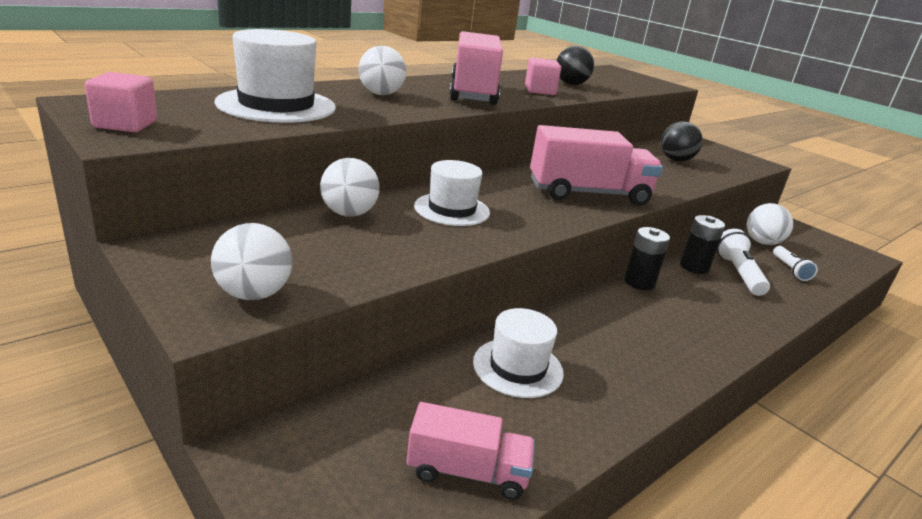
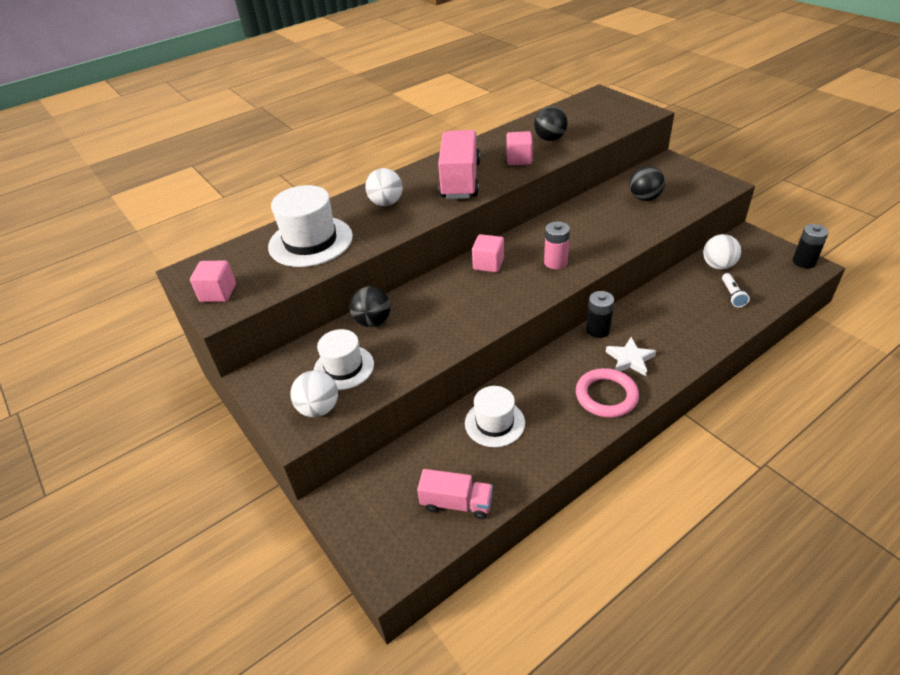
camera: 10 degrees right, 15 degrees up
(349, 214) = (373, 322): white ball -> black ball
(452, 209) = (446, 303): white hat -> white hat (344, 367)
(503, 184) = (488, 264): none -> pink cube
(588, 193) = (555, 262): pink truck -> pink battery
(670, 352) = (606, 396): none -> pink ring
(689, 316) = (630, 359): none -> white star
(694, 267) = (648, 305): black battery -> black battery (804, 262)
(738, 273) = (684, 307): white flashlight -> none

